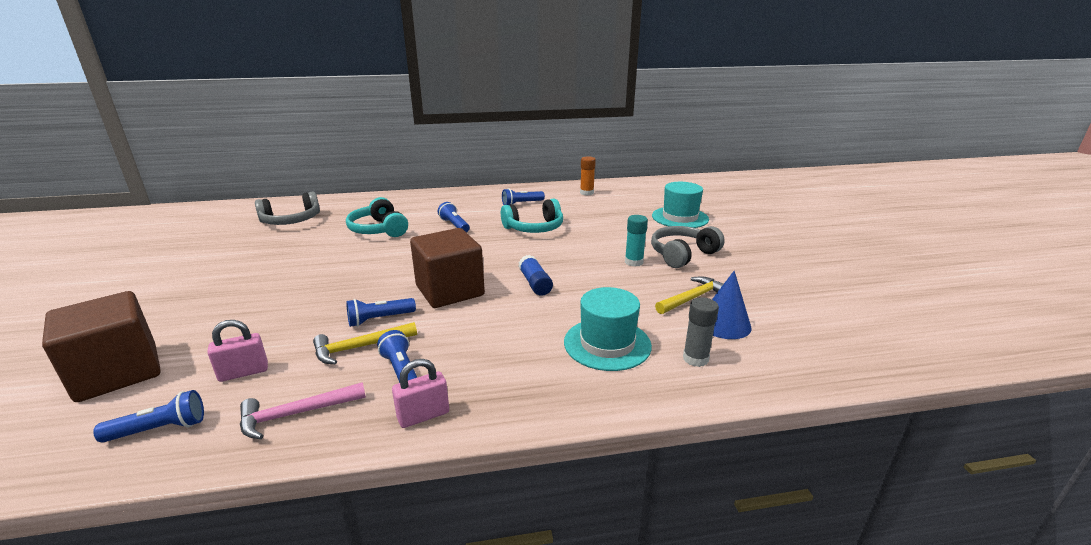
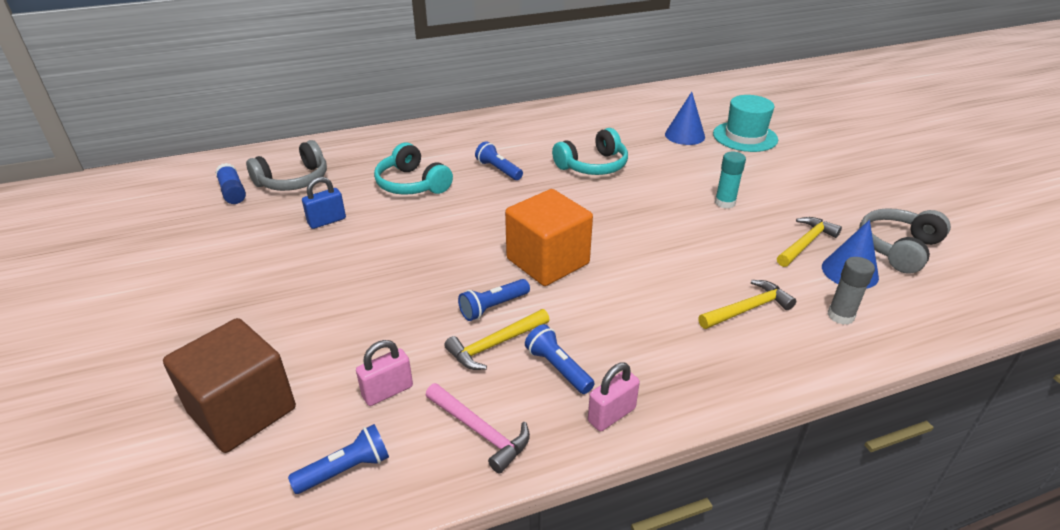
camera: 10 degrees left, 10 degrees up
(294, 248) = (327, 221): none -> blue padlock
(296, 414) = (480, 431): pink hammer -> pink hammer turned 105 degrees counterclockwise
(450, 291) = (547, 261): brown cube -> orange cube
(521, 203) = (558, 131): blue flashlight -> none
(535, 283) = (635, 242): blue glue stick -> blue glue stick (233, 192)
(586, 193) = (625, 109): orange glue stick -> none
(607, 344) = (748, 309): turquoise hat -> yellow hammer
(627, 213) = (684, 135): none -> blue cone
(682, 254) = (770, 188): grey headphones -> grey headphones (898, 248)

